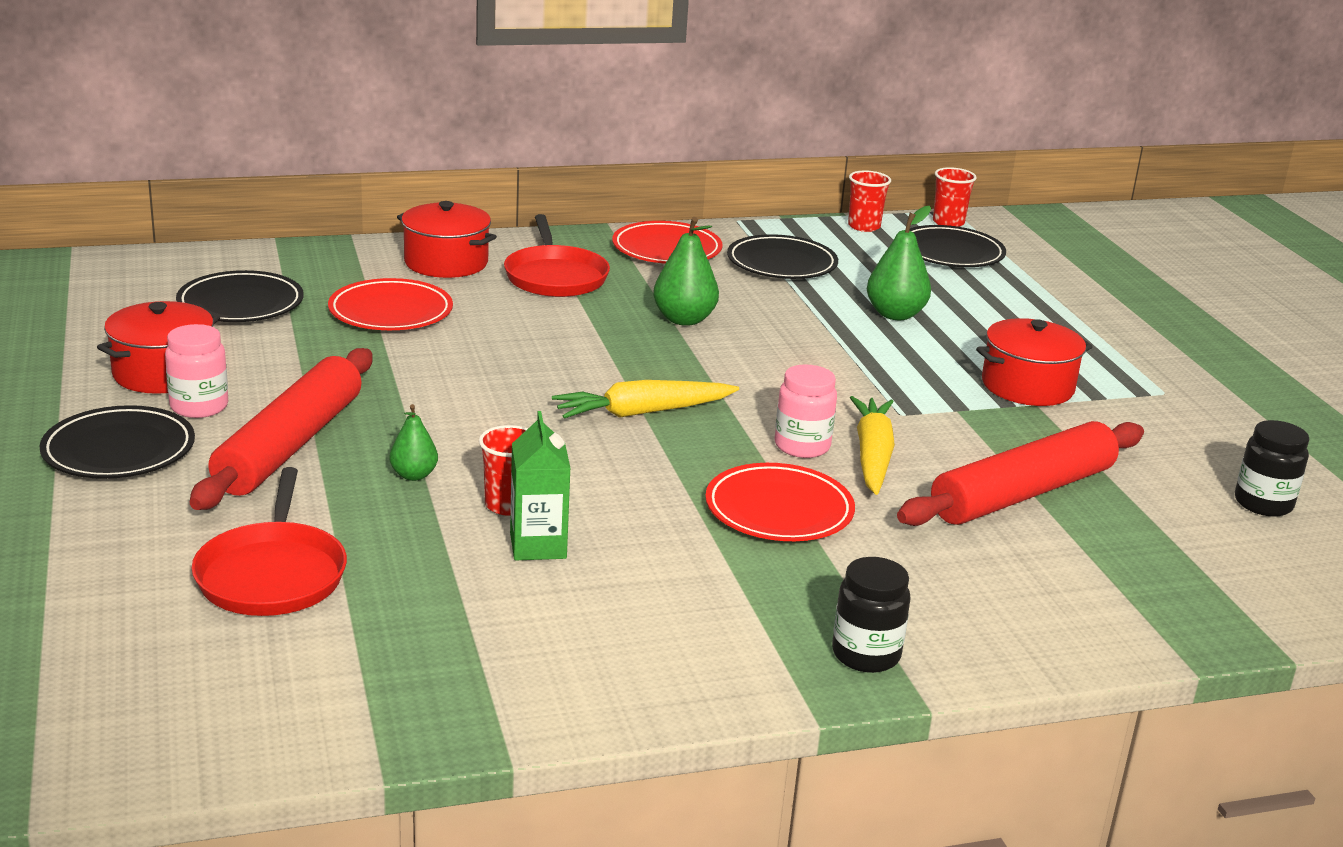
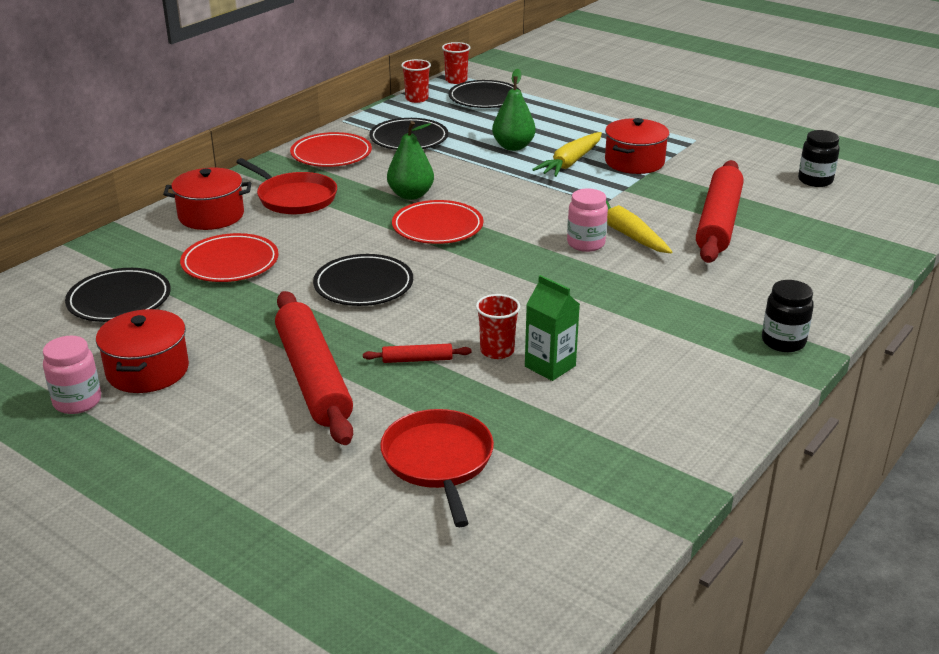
camera: 35 degrees left, 5 degrees up
(119, 450) = (208, 436): black plate -> black plate (363, 285)
(199, 407) = (212, 381): pink jar -> pink jar (77, 402)
(272, 574) = (438, 461): red pan -> red pan turned 150 degrees counterclockwise
(414, 475) = (417, 359): green pear -> red rolling pin
(642, 412) = (478, 261): yellow carrot -> yellow carrot (570, 162)
(779, 510) = (630, 285): red plate -> red plate (437, 227)

